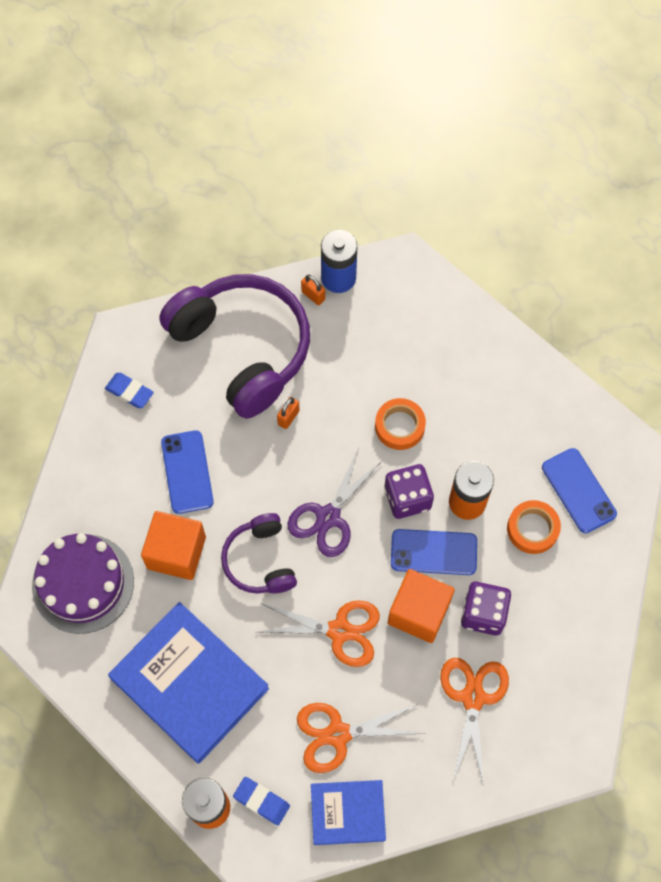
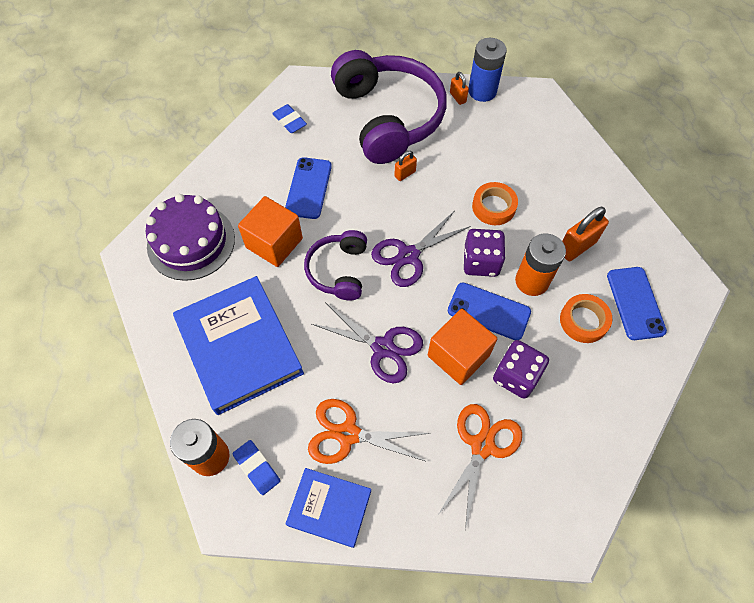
camera: 20 degrees right, 5 degrees down
(339, 631) = (383, 347): orange scissors -> purple scissors
(501, 445) = (576, 246): none -> orange padlock

